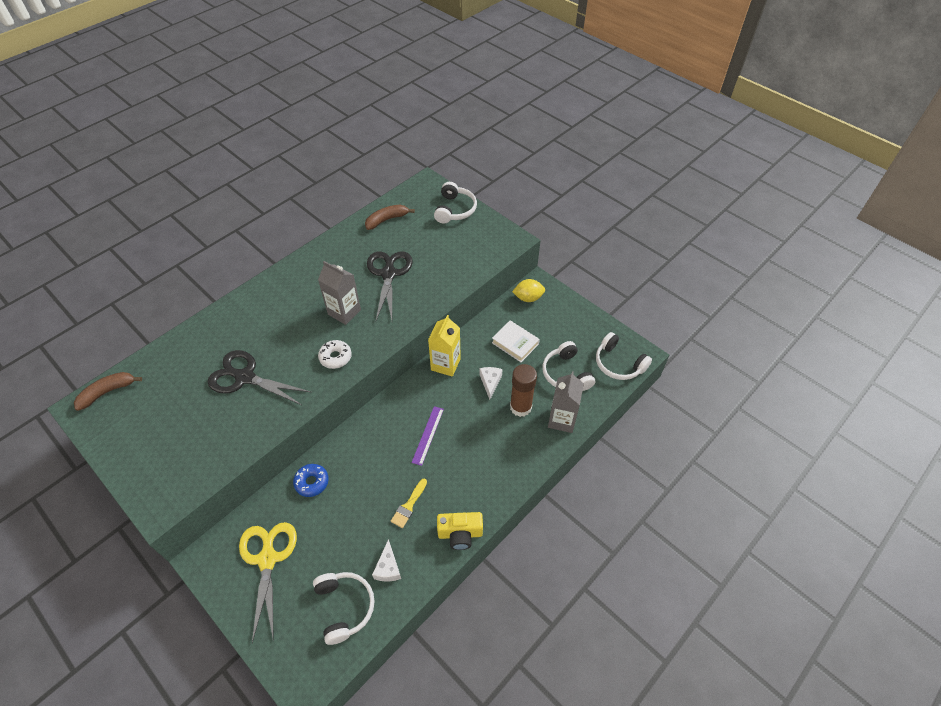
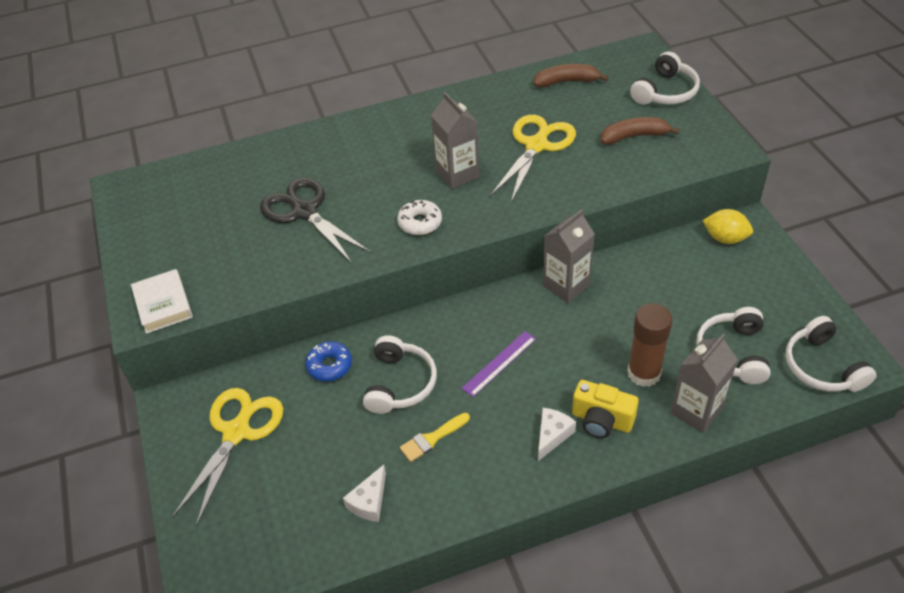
camera: 30 degrees right, 5 degrees down
(107, 392) = (155, 181): brown banana -> brown banana (634, 136)
(344, 607) = (294, 525): white headphones -> white headphones (399, 383)
(388, 273) = (536, 145): black scissors -> yellow scissors
(445, 364) = (566, 285): yellow carton -> grey carton
(460, 534) = (480, 500): yellow camera -> yellow camera (601, 420)
(490, 382) = (616, 328): white cheese -> white cheese (552, 435)
(515, 343) = (676, 290): white book -> white book (163, 305)

